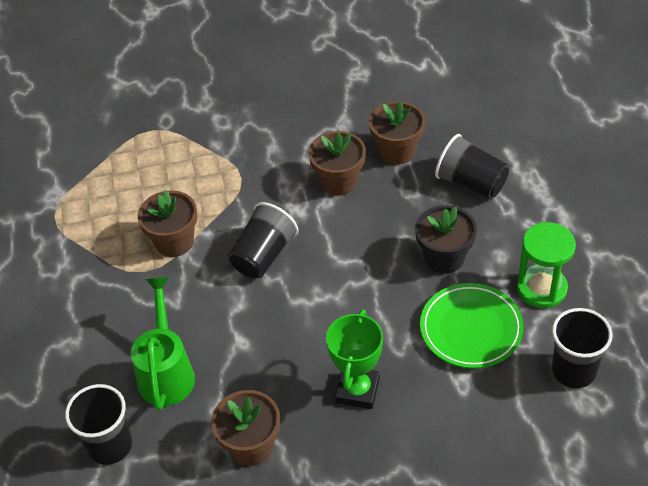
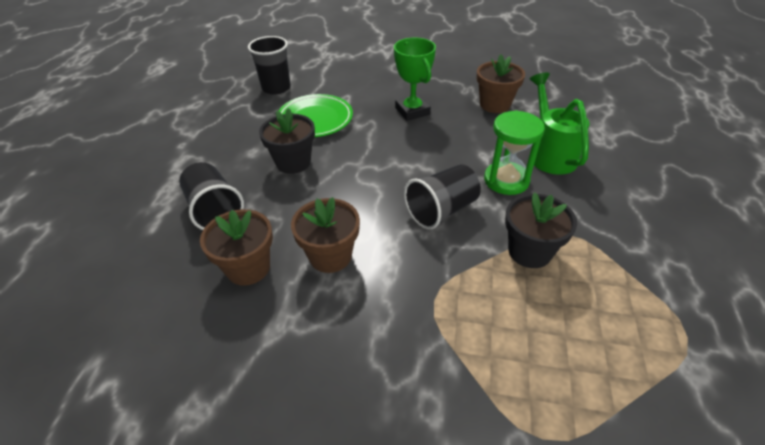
camera: 160 degrees left, 5 degrees down
(110, 446) = (596, 126): black cup -> none
(166, 372) = (549, 154): green watering can -> green watering can turned 150 degrees clockwise
(174, 242) = (529, 251): brown flower pot -> black flower pot
(357, 390) = (412, 111): green trophy -> green trophy turned 60 degrees counterclockwise
(541, 288) = (248, 126): green hourglass -> green hourglass (506, 180)

